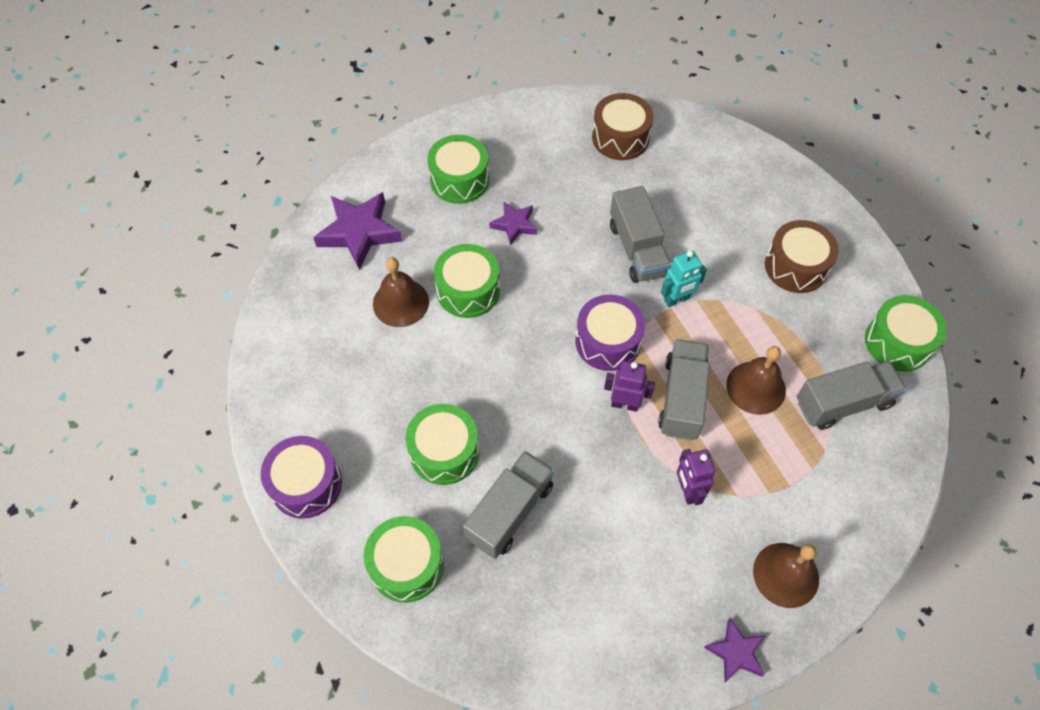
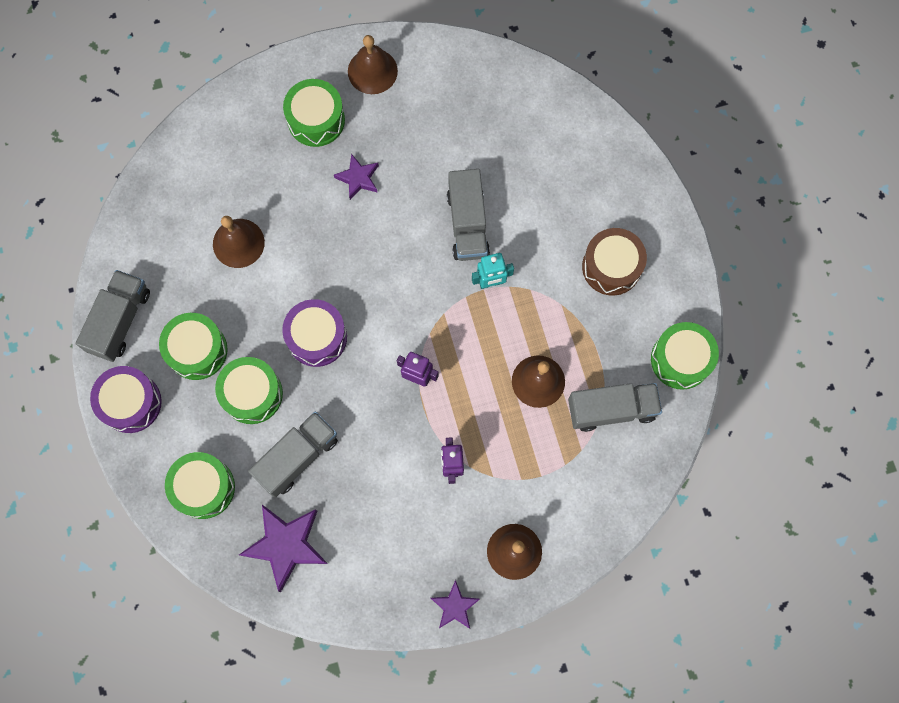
camera: 10 degrees right, 15 degrees up
(359, 232) = (212, 163): purple star -> purple star (286, 545)
(468, 290) = (302, 241): green drum -> green drum (197, 350)
(507, 131) = (372, 71): none -> brown bell
(608, 341) = (417, 314): purple drum -> purple drum (317, 337)
(620, 137) = (482, 96): brown drum -> none
(682, 398) = (469, 380): grey truck -> grey truck (120, 321)

